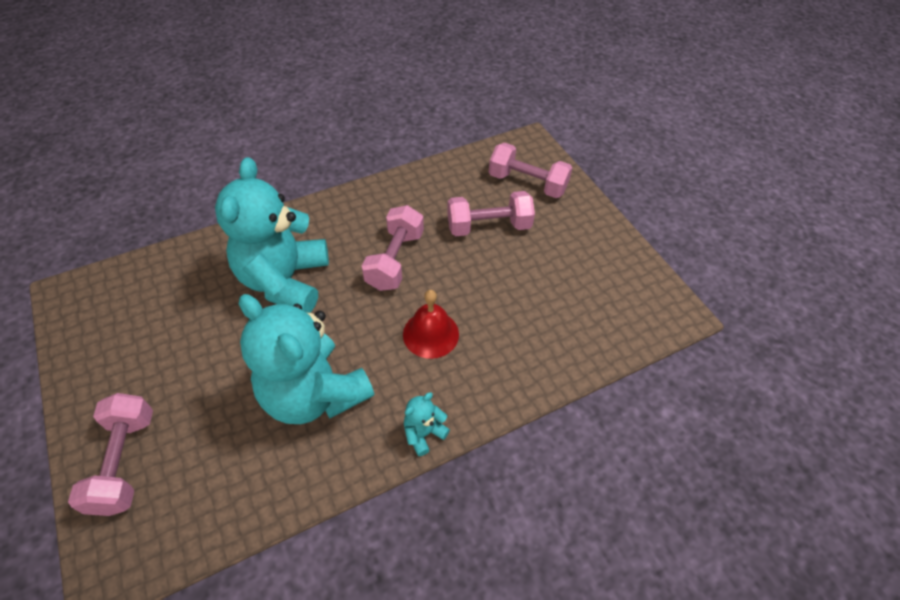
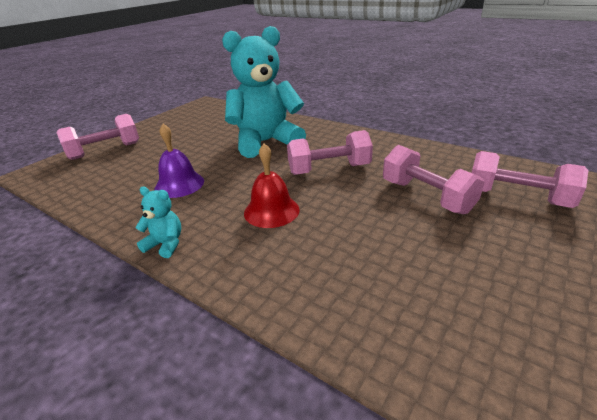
camera: 65 degrees right, 20 degrees down
(314, 394) = (179, 184): turquoise teddy bear -> purple bell
(527, 183) = (517, 197): pink dumbbell -> pink dumbbell turned 60 degrees counterclockwise

